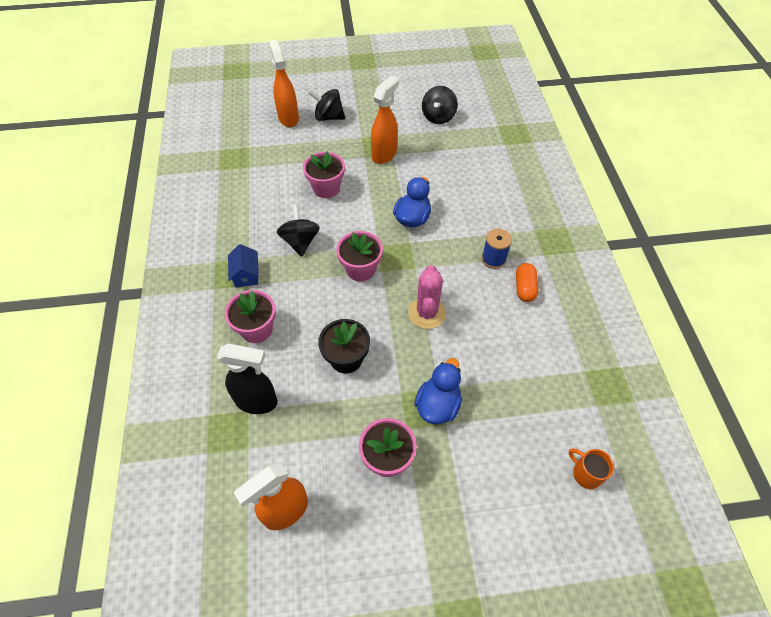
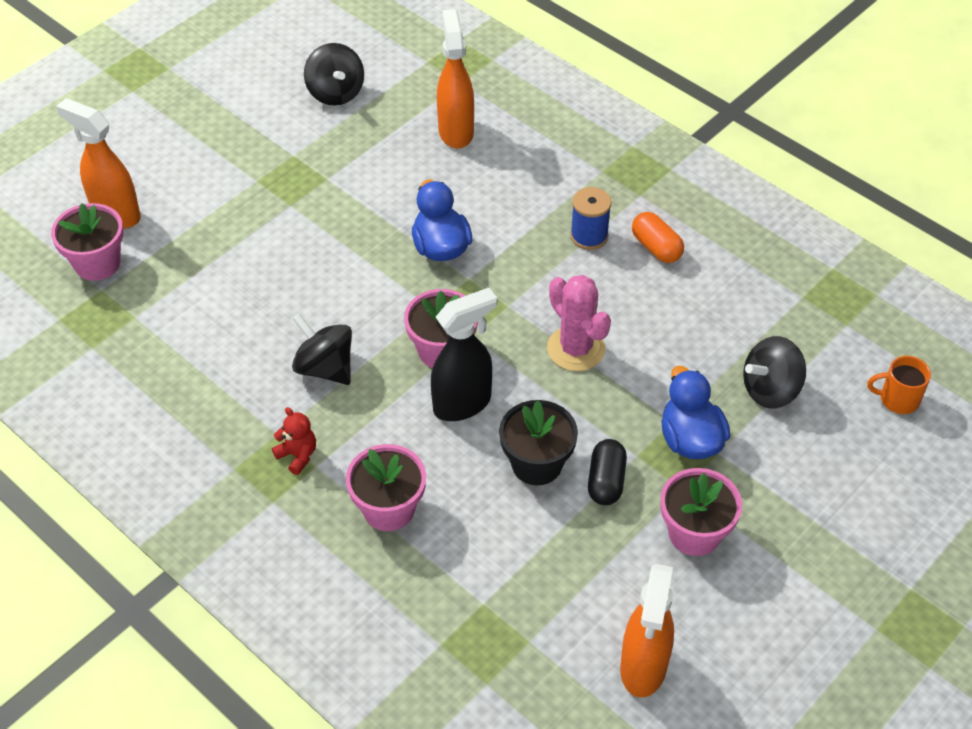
camera: 40 degrees left, 5 degrees down
(246, 274) = (297, 455): blue house -> red teddy bear
(257, 401) = (483, 586): black spray bottle -> black spray bottle (463, 404)
(326, 188) = (283, 278): pink flower pot -> pink flower pot (97, 263)
(328, 117) = (176, 179): black spinning top -> black spinning top (770, 390)
(370, 394) = (606, 481): none -> black capsule
(384, 154) = (315, 186): orange spray bottle -> orange spray bottle (455, 131)

